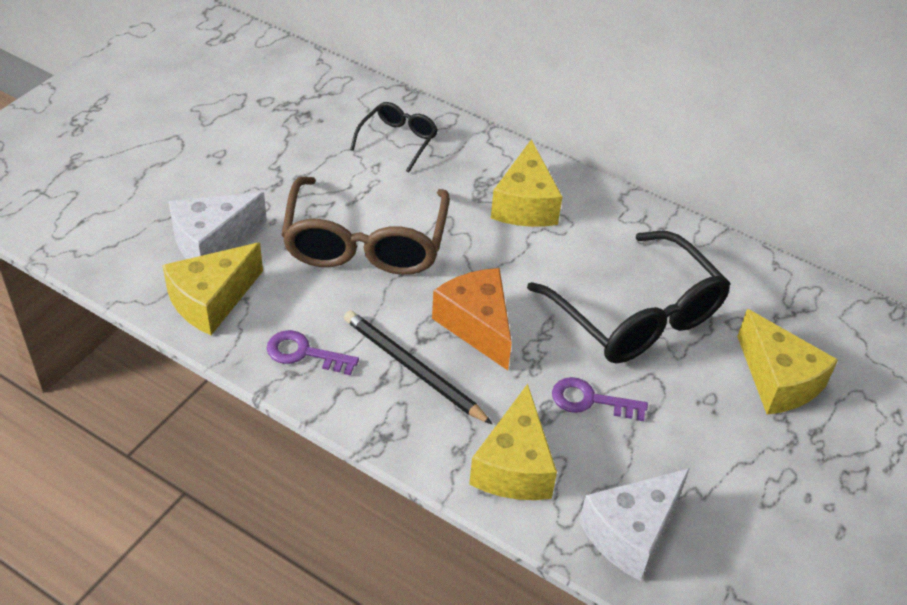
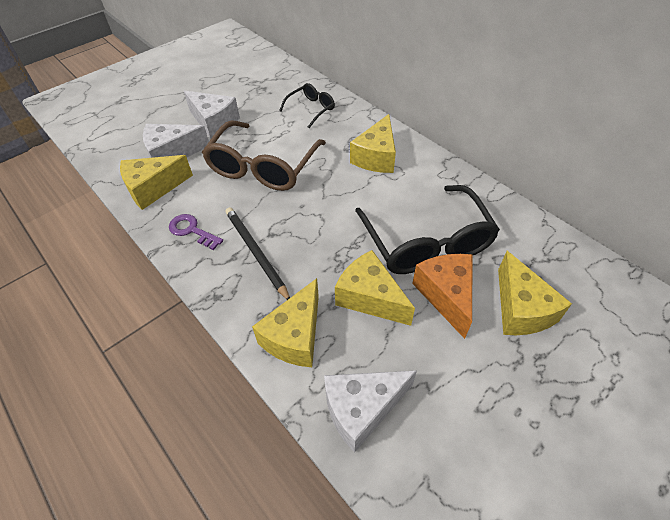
camera: 20 degrees right, 5 degrees up
(254, 182) = (214, 122): none -> white cheese
(477, 325) = (311, 231): orange cheese -> orange cheese (446, 295)
(590, 400) = (370, 298): purple key -> yellow cheese

